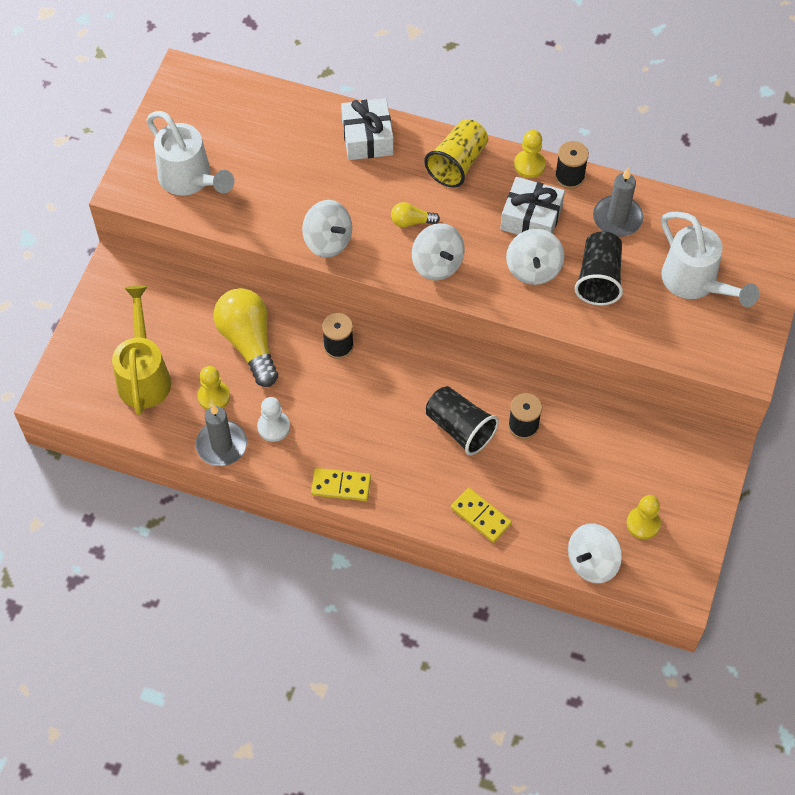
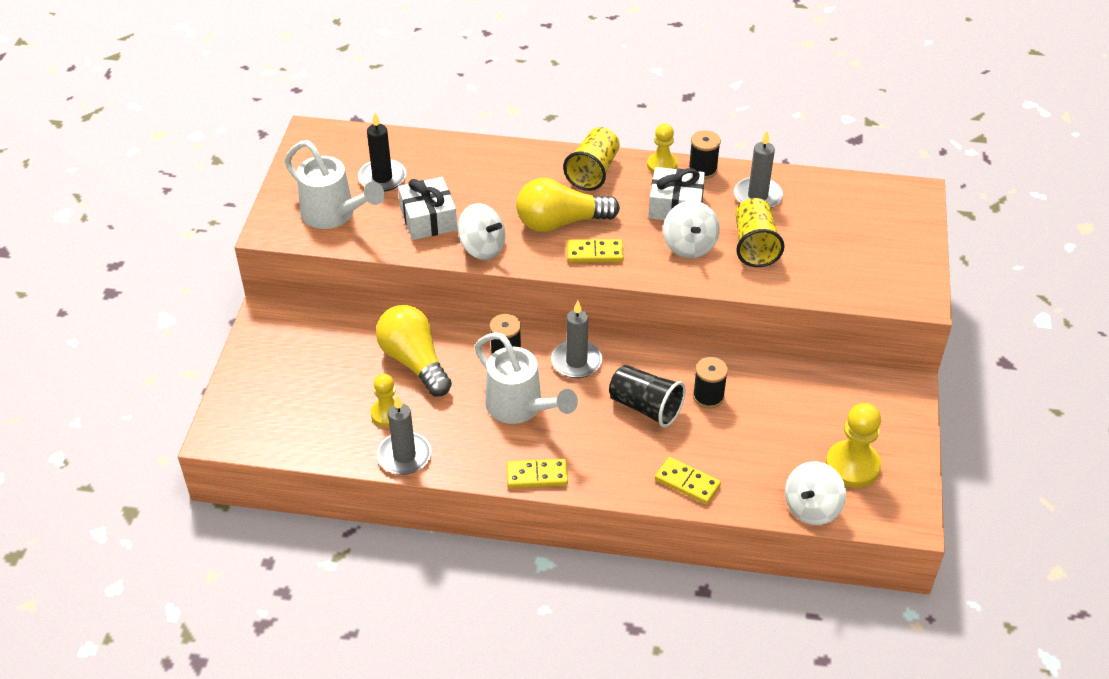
camera: 10 degrees left, 15 degrees down
(144, 374) = (311, 404): yellow watering can -> none
(245, 141) = (382, 178): none -> black candle
(273, 427) = (455, 432): white pawn -> none
(367, 138) = (501, 162): white gift -> white gift (428, 219)
(404, 366) = (576, 361): none -> grey candle
(411, 221) = (560, 222): yellow light bulb -> yellow light bulb, size x2.15
(437, 264) = (595, 253): white spinning top -> yellow domino
(598, 278) = (754, 246): black cup -> yellow cup
(643, 523) = (852, 466): yellow pawn -> yellow pawn, size x1.55
(695, 283) = (848, 238): white watering can -> white watering can (520, 408)

